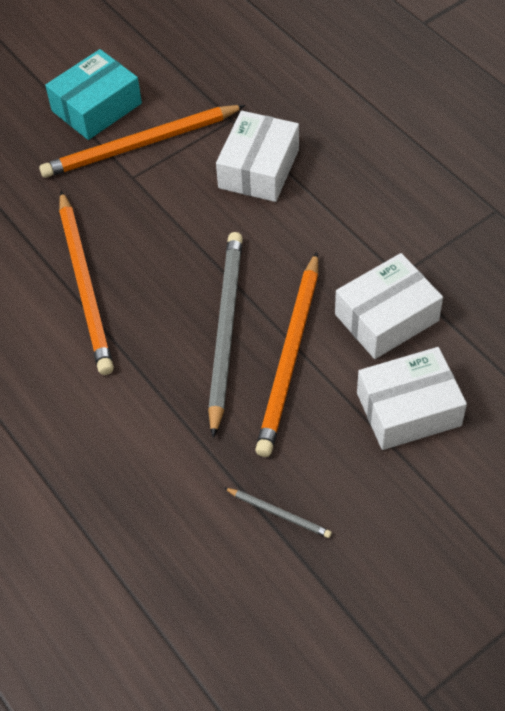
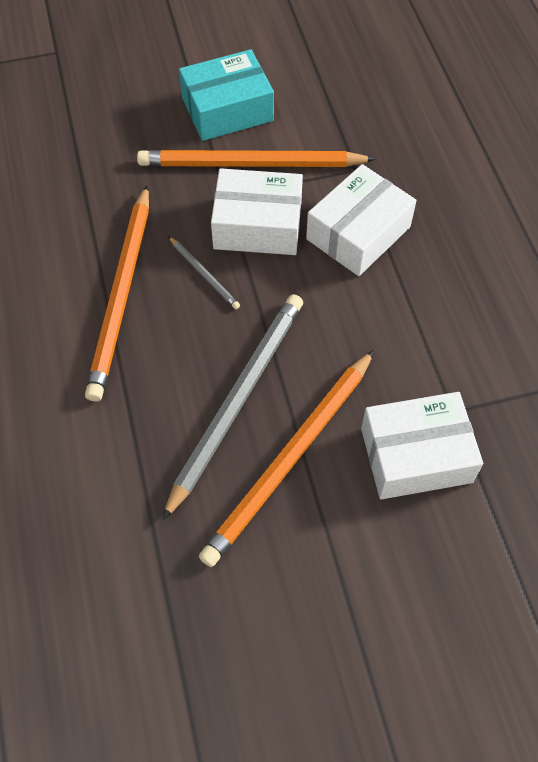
camera: 20 degrees right, 5 degrees up
(279, 513) = (191, 639): grey pencil -> grey pencil (204, 274)
(408, 409) = (390, 575): white box -> white box (258, 225)

